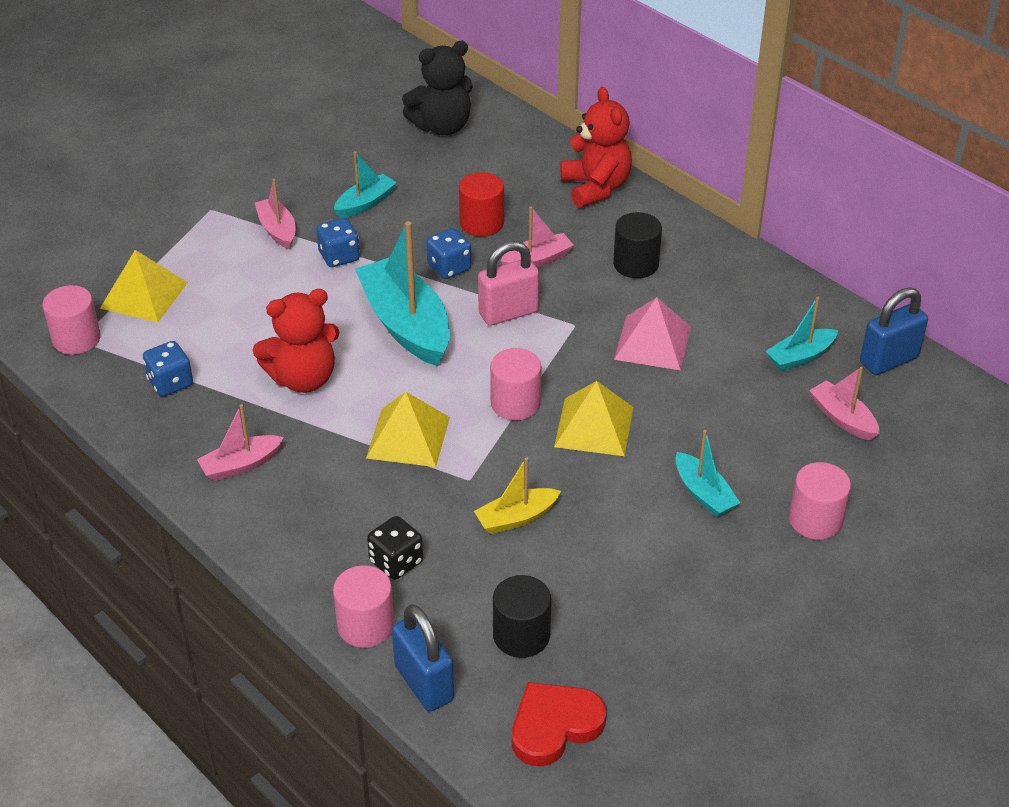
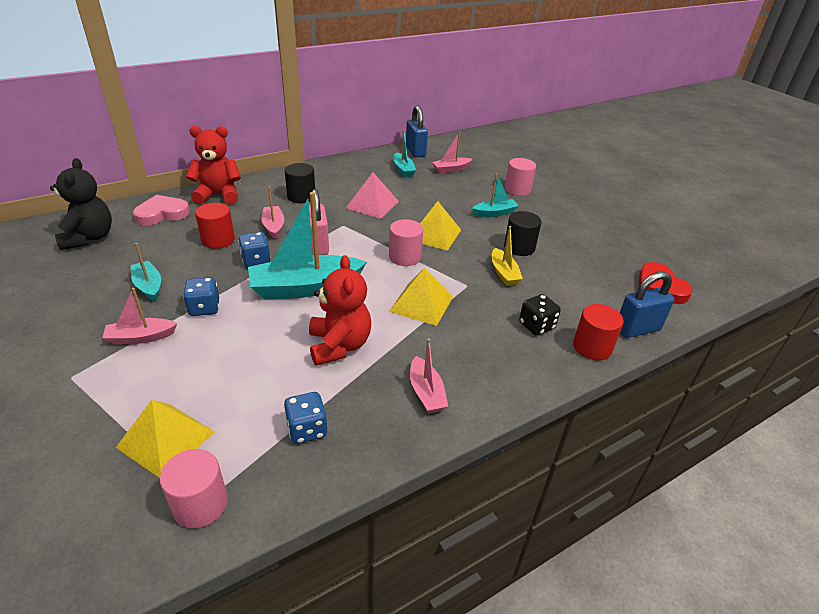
camera: 80 degrees left, 5 degrees down
(365, 625) = (592, 347): pink cylinder -> red cylinder
(521, 635) = (596, 287): black cylinder -> black cylinder (519, 247)
(522, 158) = (162, 214): none -> pink heart

